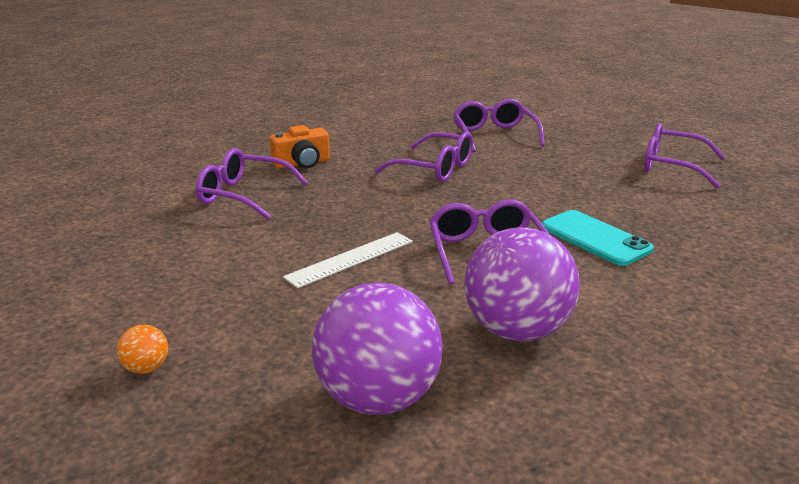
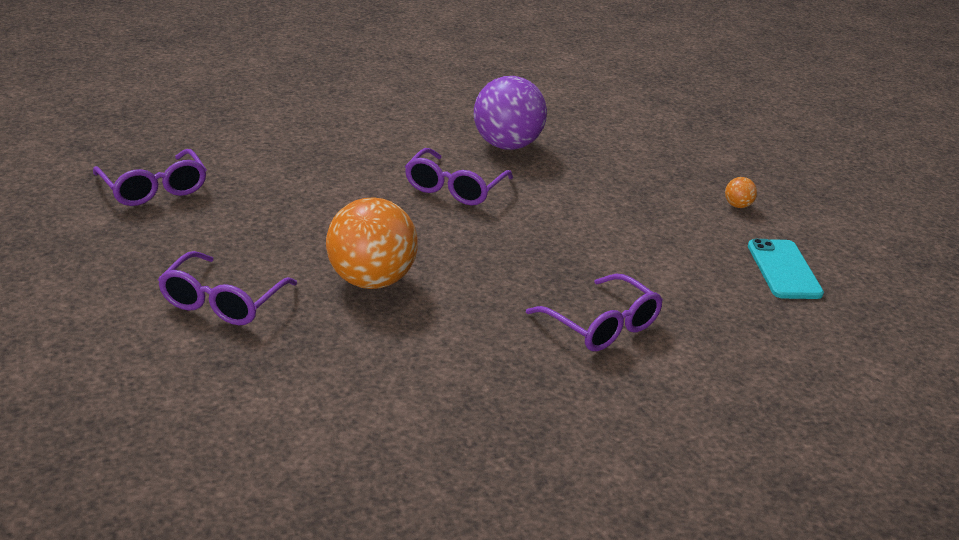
camera: 150 degrees left, 5 degrees up
(302, 163) = (501, 351): orange camera -> none
(350, 259) = (559, 221): white ruler -> none
(378, 398) = (617, 149): purple ball -> none
(434, 168) = (371, 281): purple glasses -> orange ball
(595, 238) = (361, 166): turquoise phone -> turquoise phone (784, 270)

